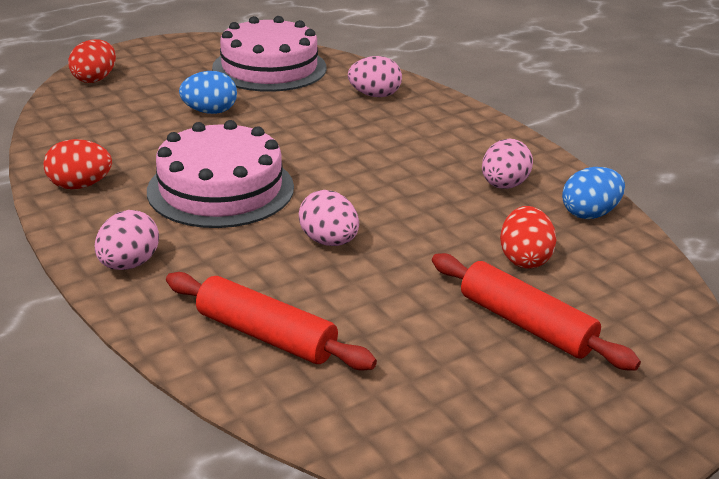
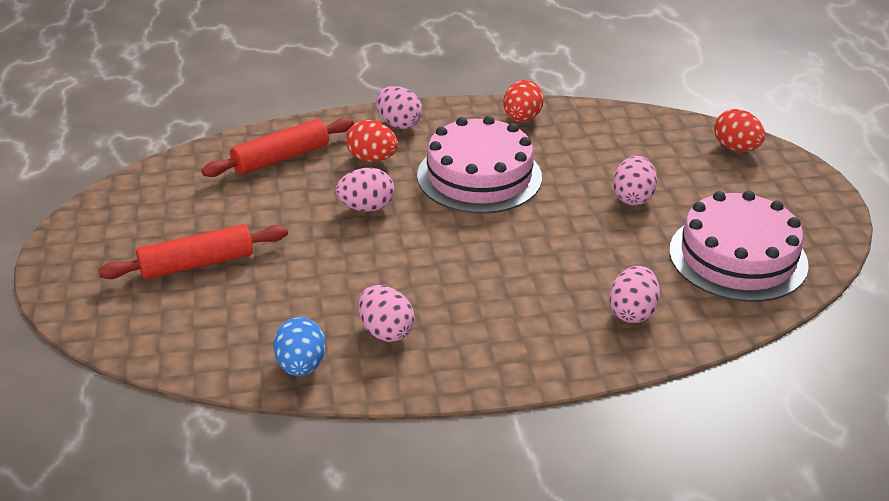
camera: 115 degrees right, 5 degrees up
(210, 112) = (632, 197): blue egg -> pink egg
(524, 259) = (268, 295): red egg -> red egg (372, 159)

